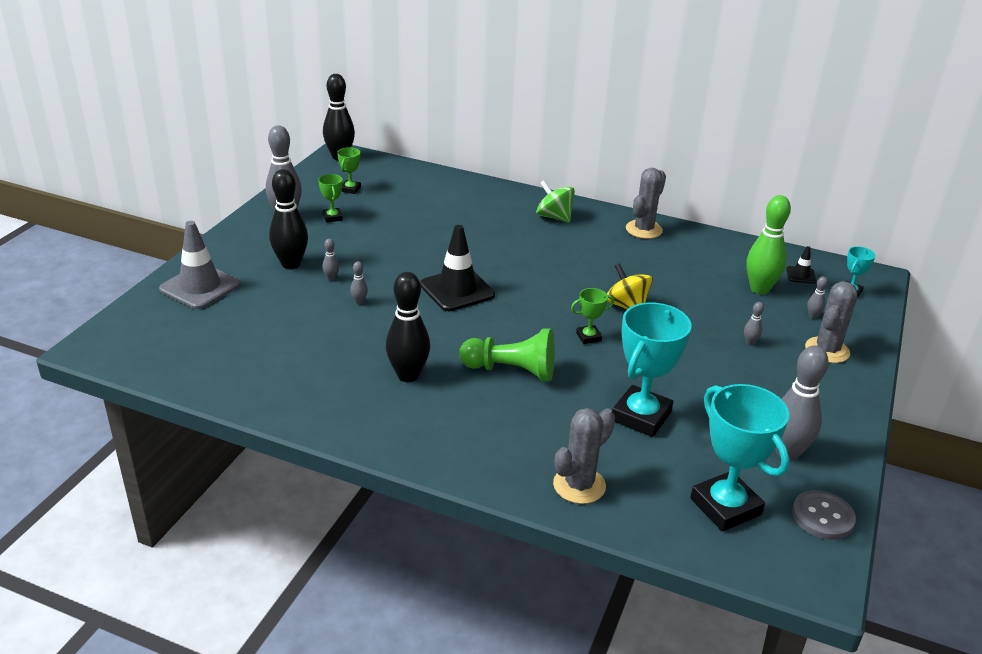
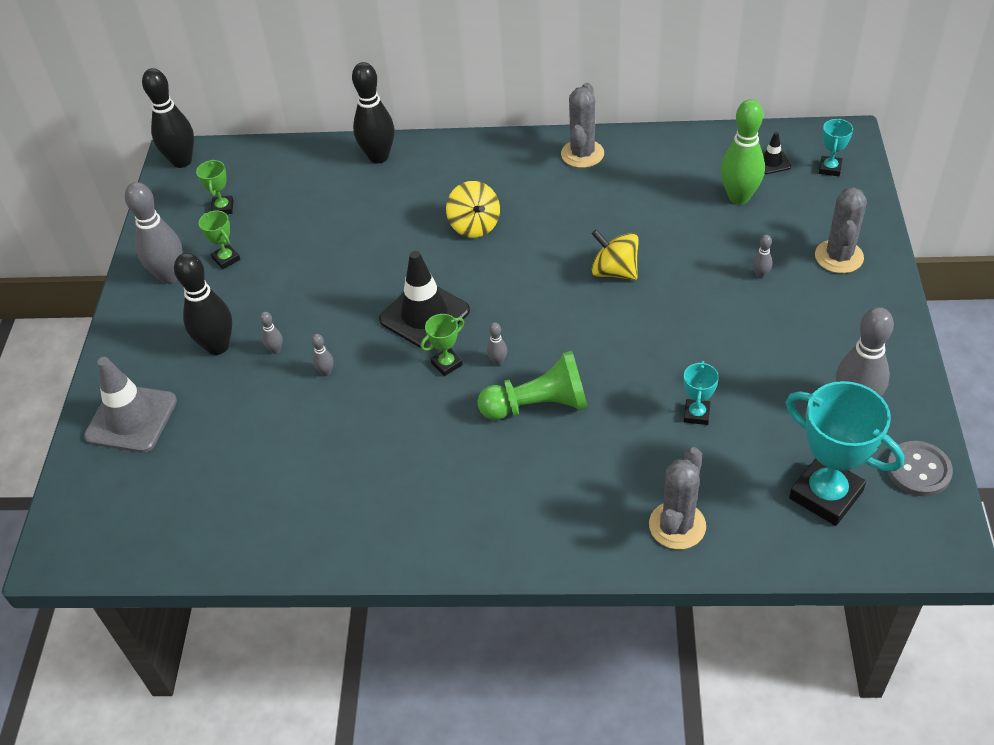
camera: 15 degrees left, 15 degrees up
(408, 375) = (434, 453): black bowling pin -> black bowling pin (378, 157)
(531, 248) = (474, 225): none -> yellow spinning top
(554, 217) = (477, 169): green spinning top -> none
(588, 337) = (595, 329): green trophy -> green trophy (447, 364)
(641, 416) = (696, 414): turquoise trophy -> turquoise trophy, size x0.48
(813, 316) = (806, 215): grey bowling pin -> grey bowling pin (498, 361)

